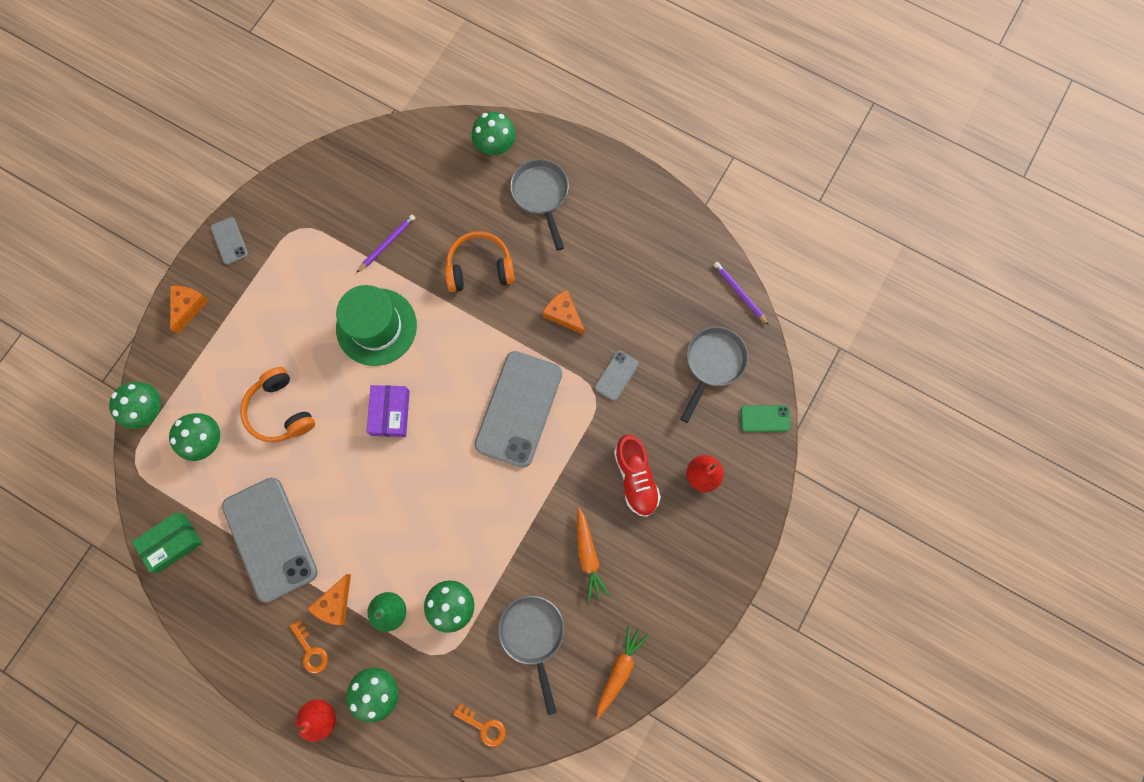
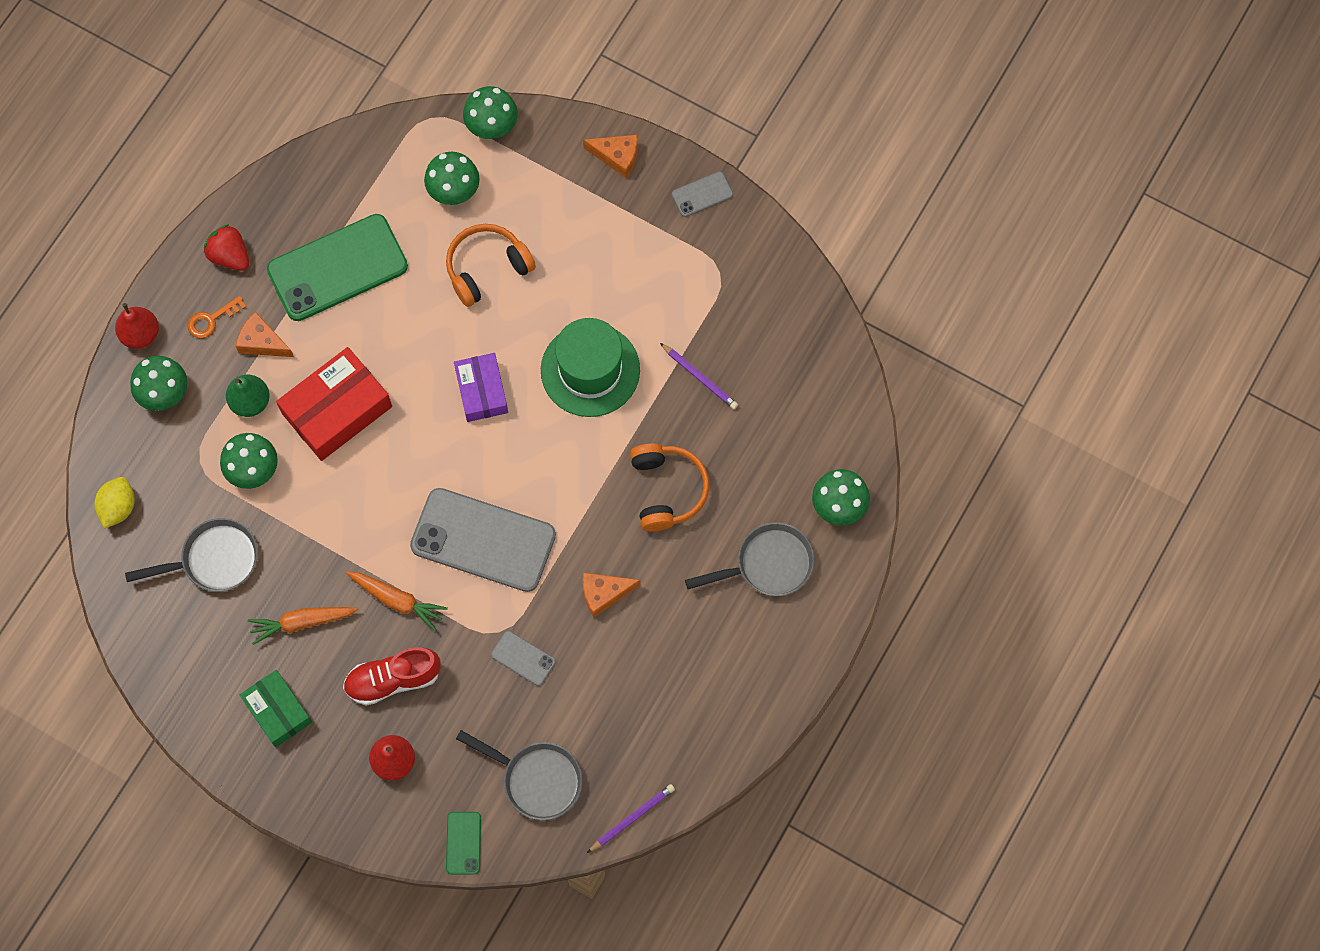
camera: 90 degrees right, 5 degrees down
(172, 542) = (338, 166): green box -> green box (278, 711)
(250, 637) = (230, 256): none -> red strawberry
(270, 539) = (337, 268): grey phone -> green phone
(390, 413) = (482, 391): purple box -> purple box turned 75 degrees clockwise
(401, 534) = (337, 410): none -> red box
(484, 726) = (118, 507): orange key -> yellow lemon
(564, 314) = (604, 594): orange cheese -> orange cheese turned 150 degrees counterclockwise
(619, 669) = (170, 657): orange carrot -> orange carrot (397, 600)

